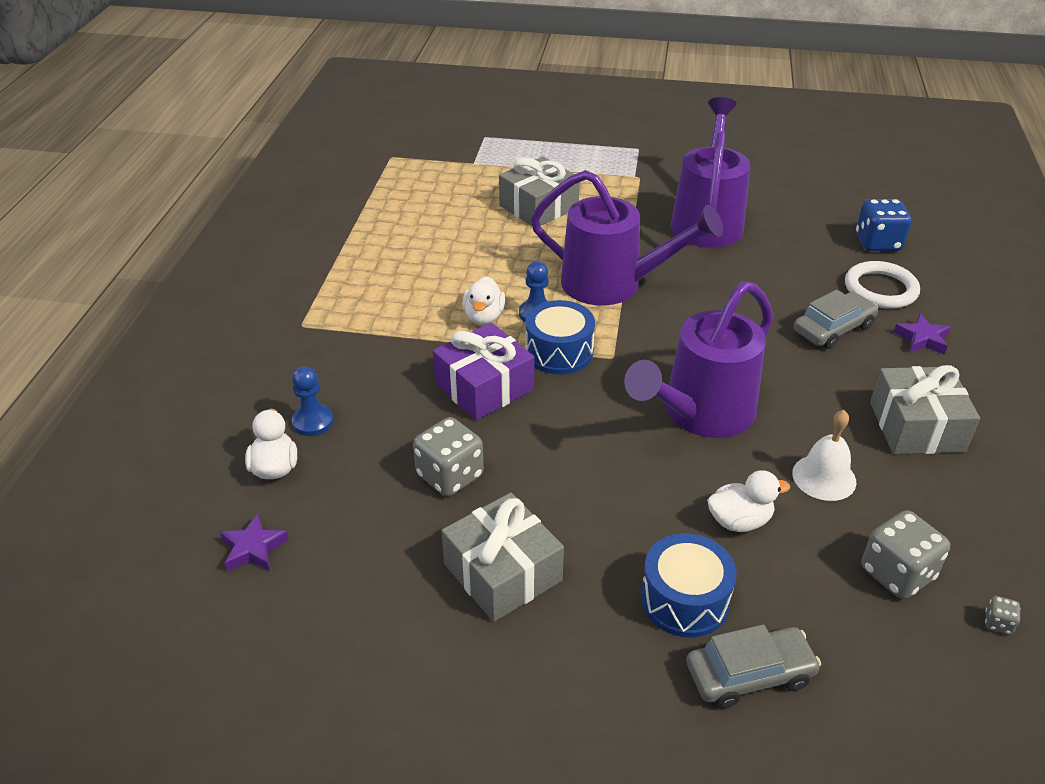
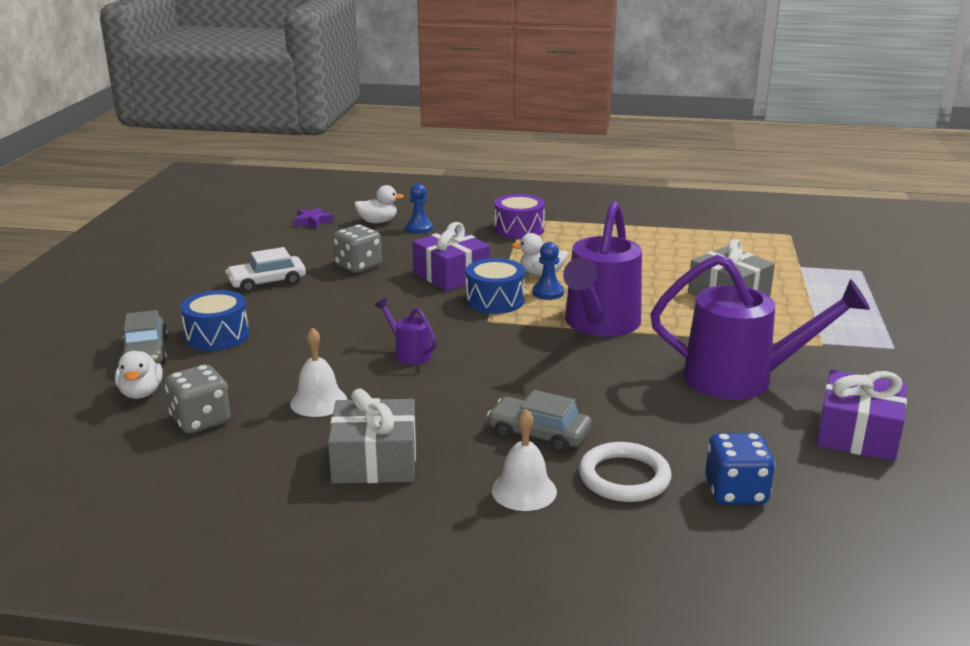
camera: 90 degrees right, 15 degrees down
(338, 330) = (519, 229): none -> purple drum
(503, 572) = (267, 282): grey gift -> white car
(700, 414) = (409, 353): purple watering can -> purple watering can, size x0.44
(739, 521) = (282, 360): white duck -> white duck (141, 393)
(779, 185) = (857, 434): none -> purple gift
(833, 329) = (539, 434): grey car -> grey car turned 150 degrees clockwise
(922, 339) = (524, 490): purple star -> white bell
(998, 623) = (129, 459): grey dice -> none

